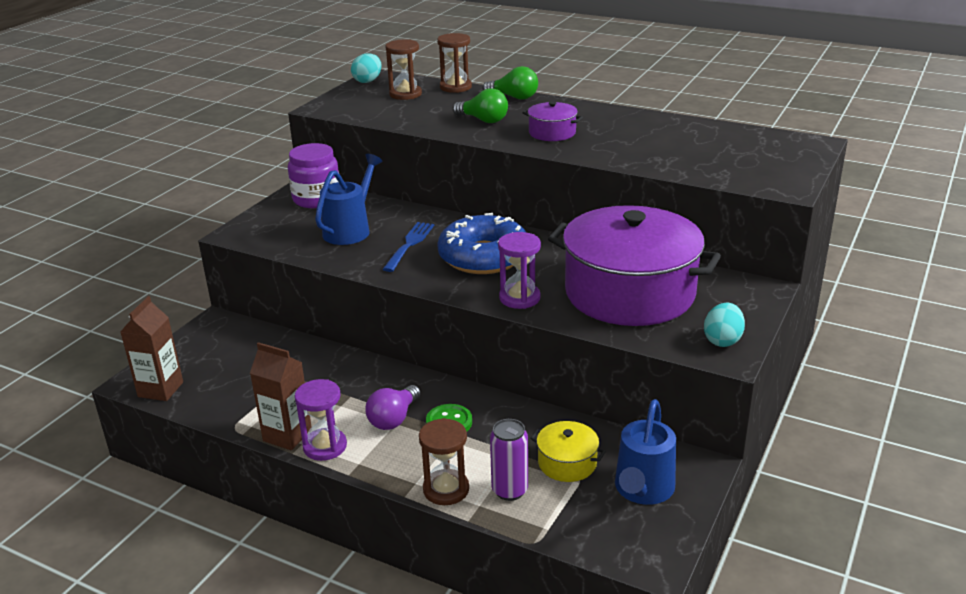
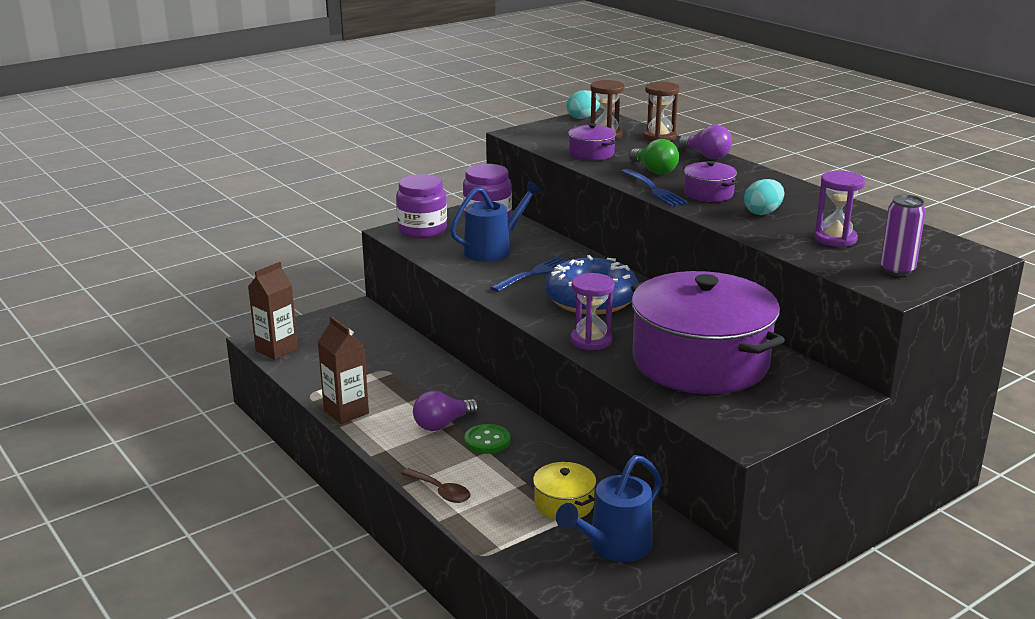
camera: 25 degrees right, 5 degrees down
(262, 225) = (422, 230): none -> purple jar
(325, 446) = (369, 429): purple hourglass -> purple hourglass (835, 239)
(411, 115) = (591, 153): none -> purple pot
(446, 489) = (440, 491): brown hourglass -> brown spoon
(502, 139) = (654, 189): none -> blue fork
(509, 490) = (494, 509): purple can -> purple can (897, 270)
(514, 97) = (706, 156): green light bulb -> purple light bulb
(722, 340) = (751, 424): turquoise egg -> turquoise egg (763, 212)

